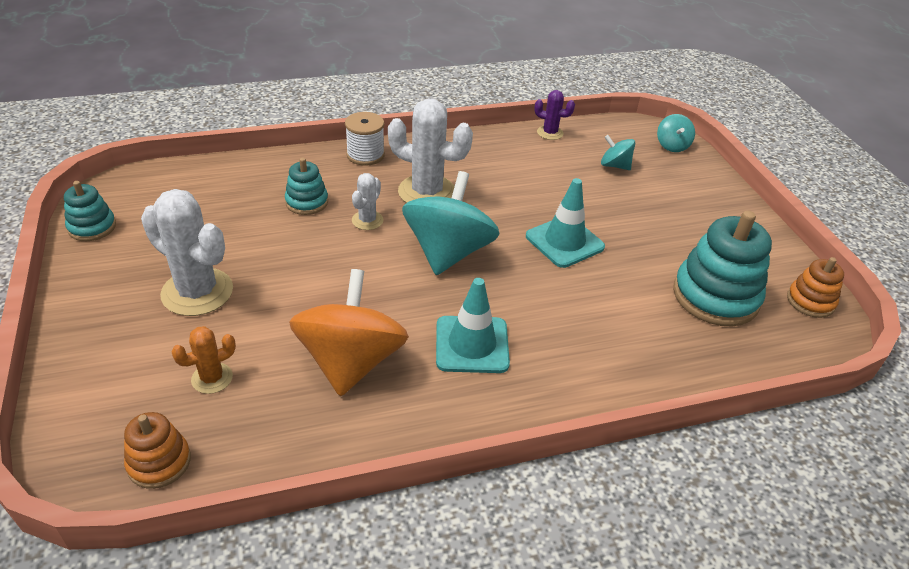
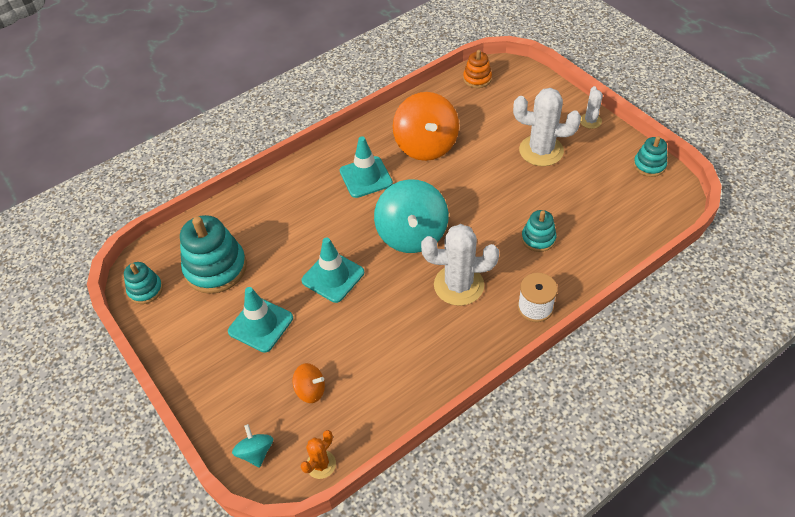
camera: 165 degrees right, 10 degrees up
(212, 378) = (488, 114): orange cactus -> orange cactus (321, 464)
(367, 220) = (484, 239): white cactus -> white cactus (590, 121)
(550, 133) = (387, 417): purple cactus -> none
(614, 165) = (310, 390): turquoise spinning top -> orange spinning top
(659, 225) = (260, 324): none -> turquoise traffic cone
(810, 301) = (145, 290): orange stacking toy -> turquoise stacking toy

